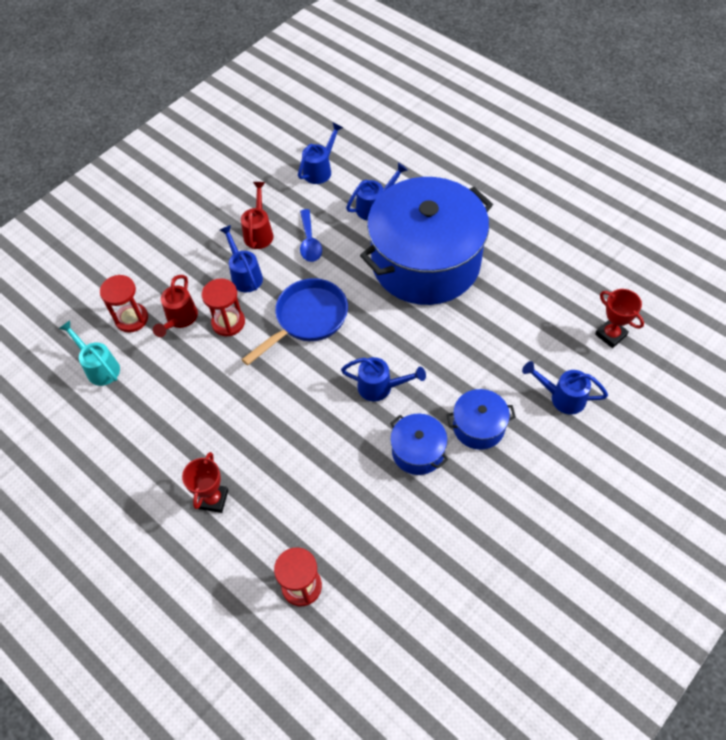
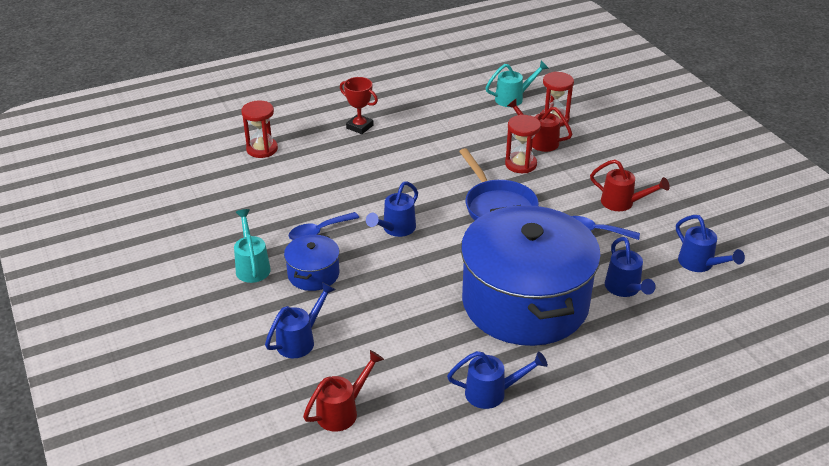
camera: 110 degrees right, 20 degrees down
(245, 275) = (571, 184): blue watering can -> blue watering can (492, 393)
(418, 451) = (319, 232): blue pot -> blue spoon
(498, 485) = (252, 266): none -> turquoise watering can
(610, 335) = (343, 411): red trophy -> red watering can

